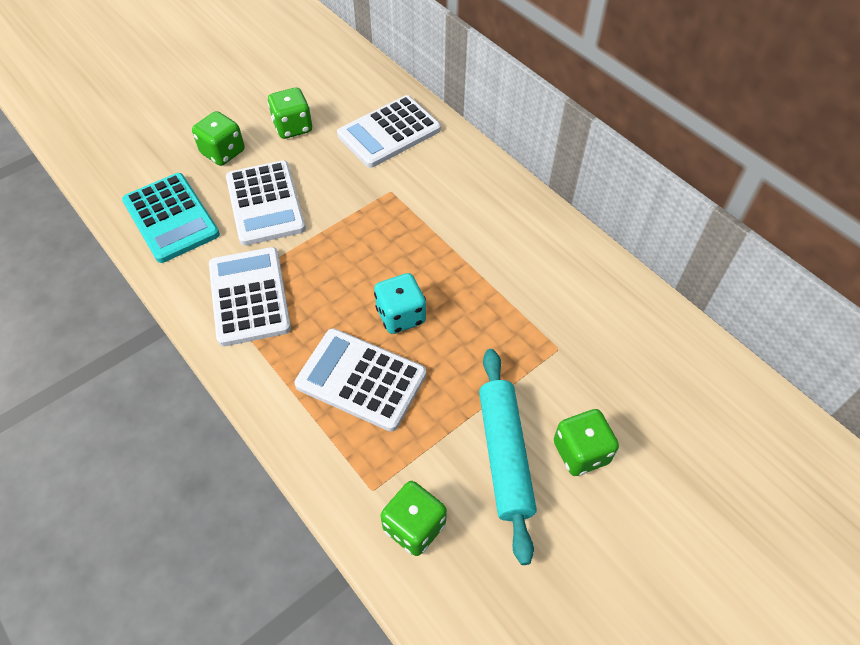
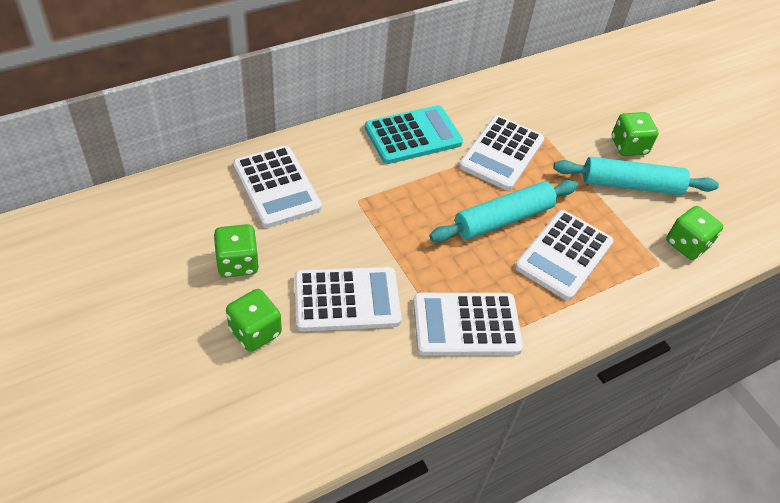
camera: 85 degrees left, 5 degrees down
(171, 218) = (345, 388): turquoise calculator -> turquoise calculator (413, 135)
(401, 316) = (503, 219): turquoise dice -> turquoise rolling pin
(506, 306) = (502, 153): none -> white calculator

